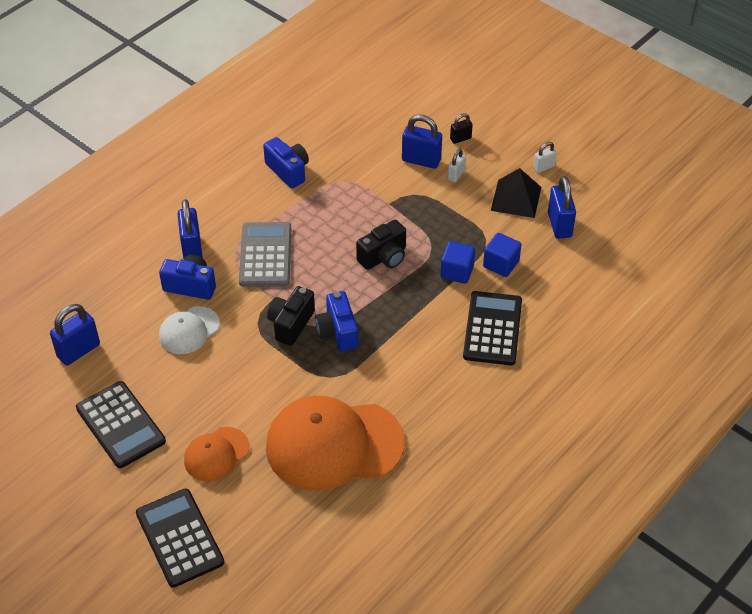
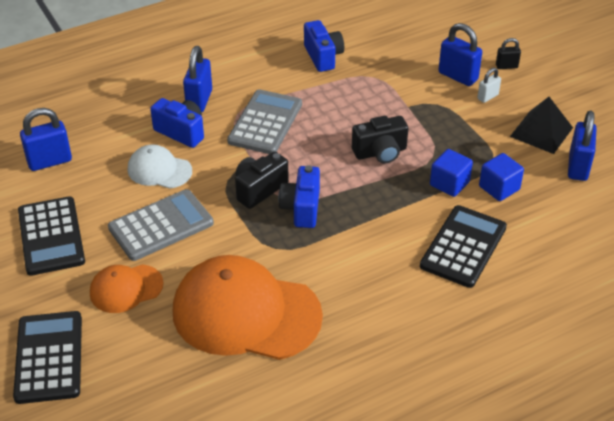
camera: 20 degrees right, 5 degrees down
(189, 330) = (159, 170): white cap -> white cap turned 45 degrees clockwise
(218, 385) = (161, 225): none -> grey calculator
(544, 167) = (583, 110): white padlock -> none

